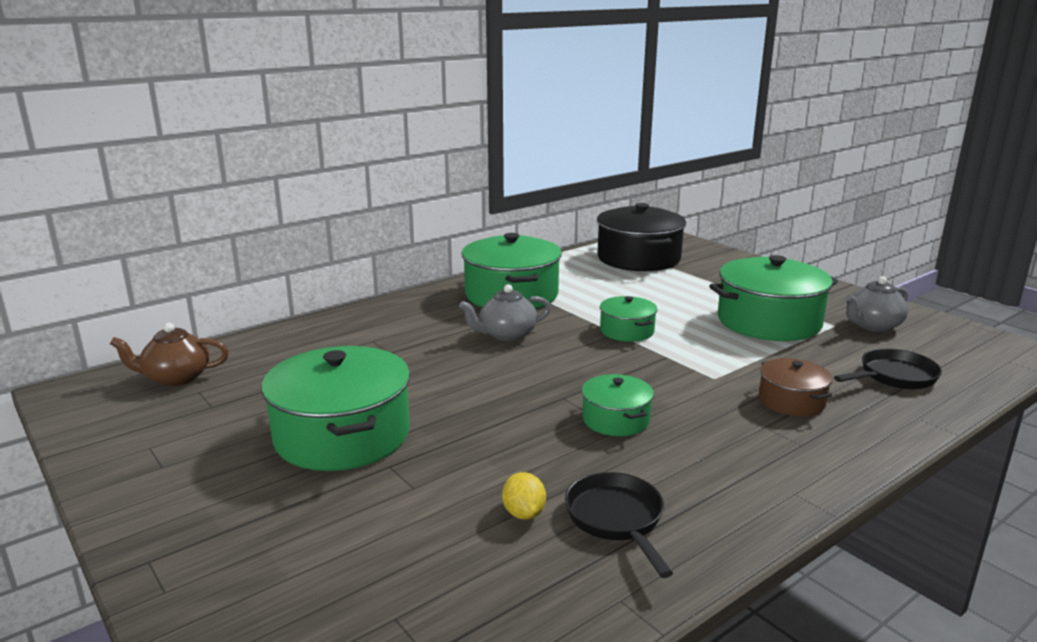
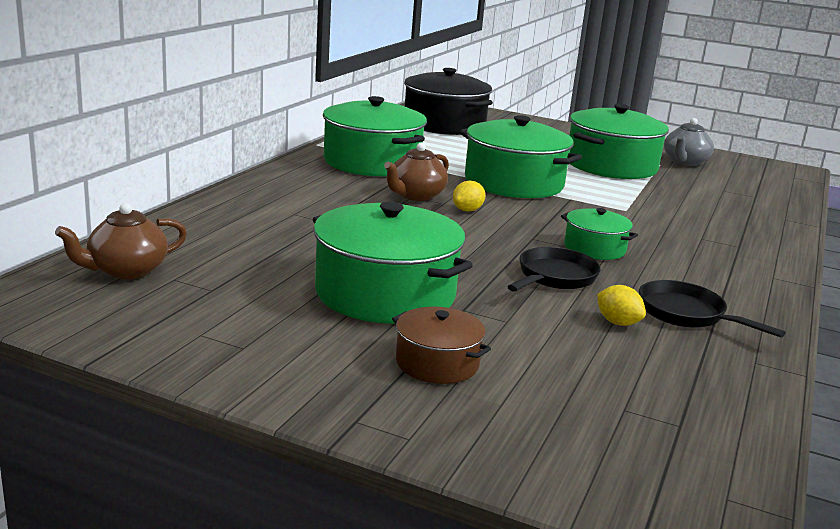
camera: 30 degrees left, 0 degrees up
(506, 335) = (415, 196): grey teapot -> brown teapot
(537, 357) = (467, 210): none -> yellow lemon
(627, 331) = (514, 183): green pot -> green pot, size x1.93
(791, 401) = (697, 219): brown pot -> brown pot (437, 363)
(894, 376) = (740, 195): black pan -> black pan (554, 277)

